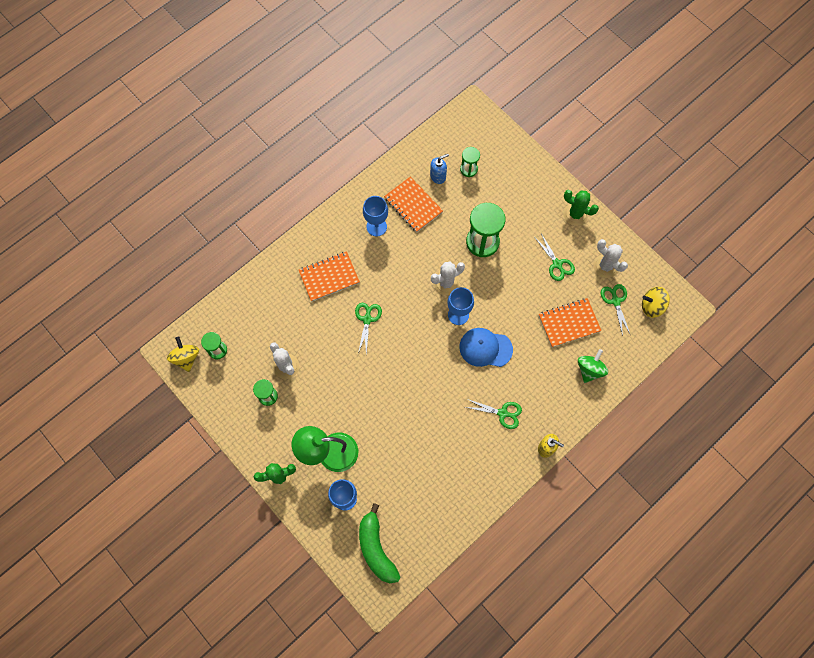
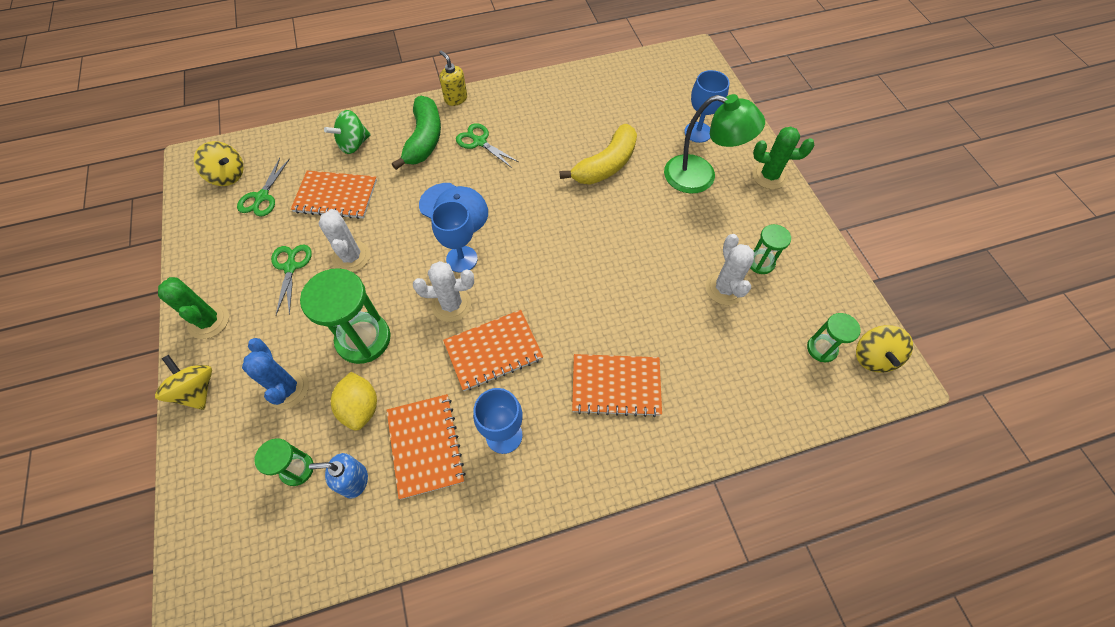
camera: 155 degrees left, 10 degrees down
(367, 319) = (586, 302): green scissors -> none
(376, 548) = (681, 85): green banana -> green banana (424, 140)
(401, 433) = (606, 165): none -> yellow banana
(406, 267) = (493, 351): none -> orange notebook
(458, 208) = (360, 408): none -> yellow lemon
(503, 200) = (287, 389): none -> blue cactus
(548, 180) = (197, 390): none -> yellow spinning top
(605, 266) = (235, 239): white cactus -> white cactus (351, 257)

